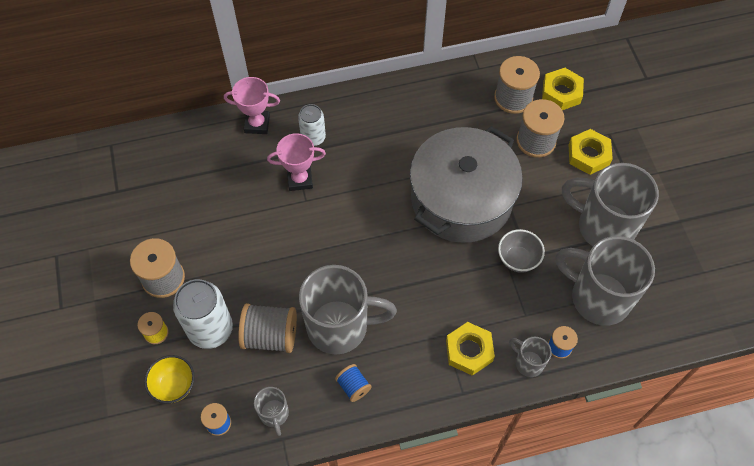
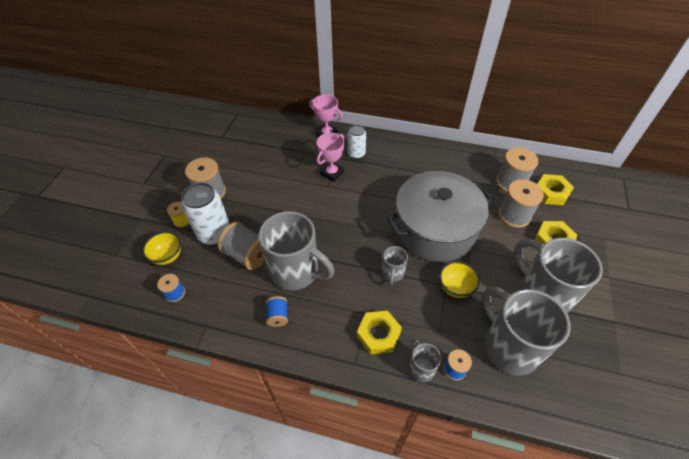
camera: 30 degrees right, 10 degrees down
(274, 414) = (213, 307): grey mug -> grey mug (392, 273)
(300, 179) = (332, 173): pink trophy -> pink trophy turned 75 degrees counterclockwise
(518, 259) = (455, 287): grey bowl -> yellow bowl

